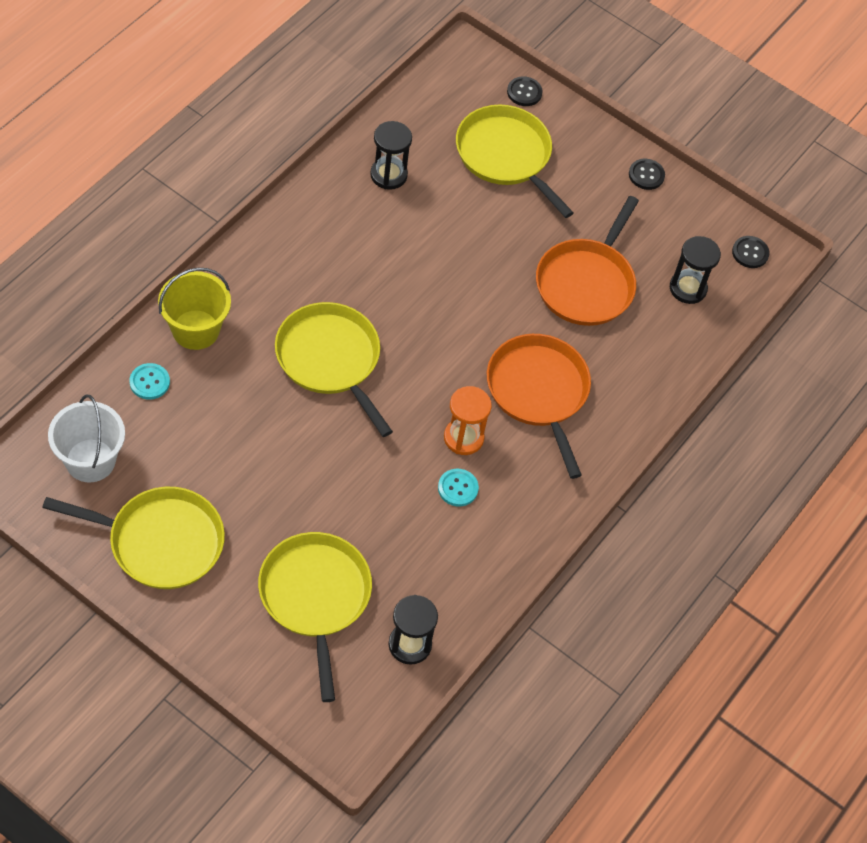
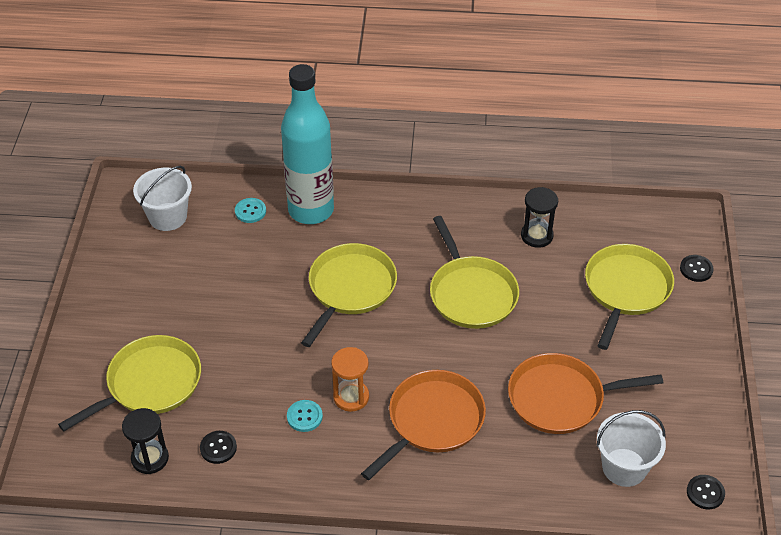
camera: 65 degrees right, 10 degrees down
(160, 542) = (133, 282): yellow pan -> yellow pan (471, 294)
(195, 330) = (311, 210): yellow bucket -> turquoise bottle
(646, 175) = (704, 382): black button -> black button (218, 448)
(688, 288) = (624, 467): black hourglass -> white bucket

